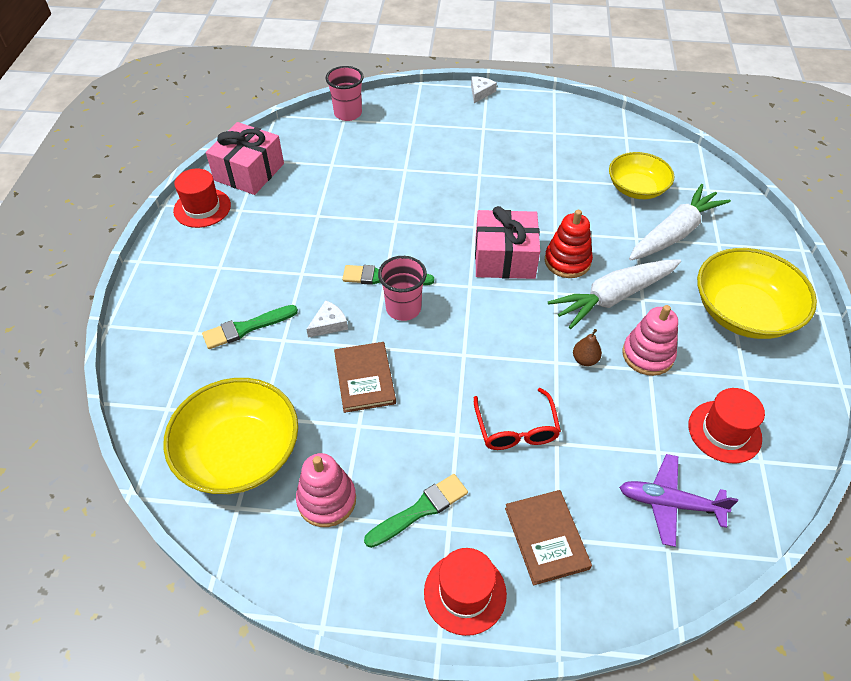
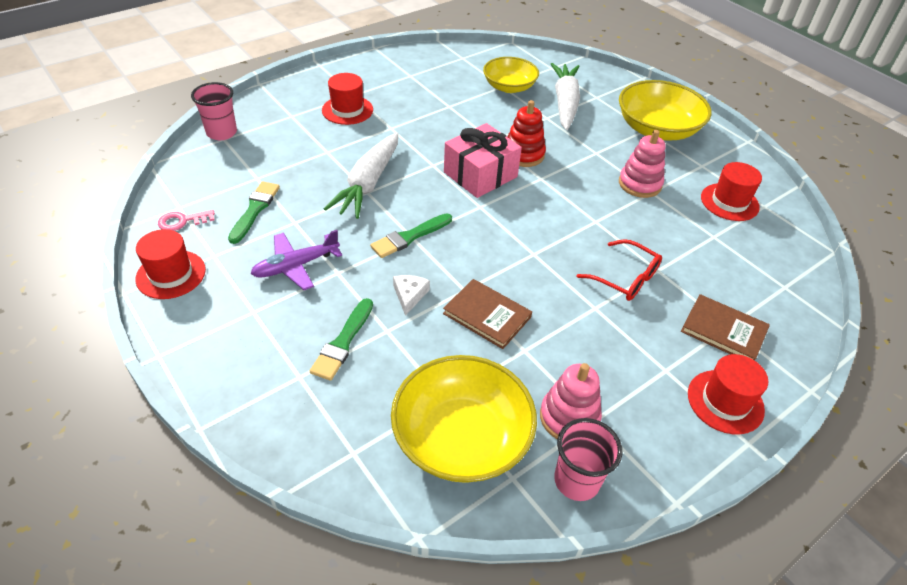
camera: 45 degrees left, 5 degrees down
(249, 172) = (182, 221): pink gift -> pink key
(403, 308) = (453, 249): pink cup -> pink cup (576, 480)
(420, 510) = (635, 373): green brush -> green brush (255, 210)
(462, 140) = (347, 110): none -> red hat
(480, 92) = (319, 71): white cheese -> none
(585, 360) = (610, 209): brown pear -> none
(613, 297) = (578, 161): white carrot -> white carrot (368, 183)
(669, 503) = (754, 261): purple plane -> purple plane (296, 266)

